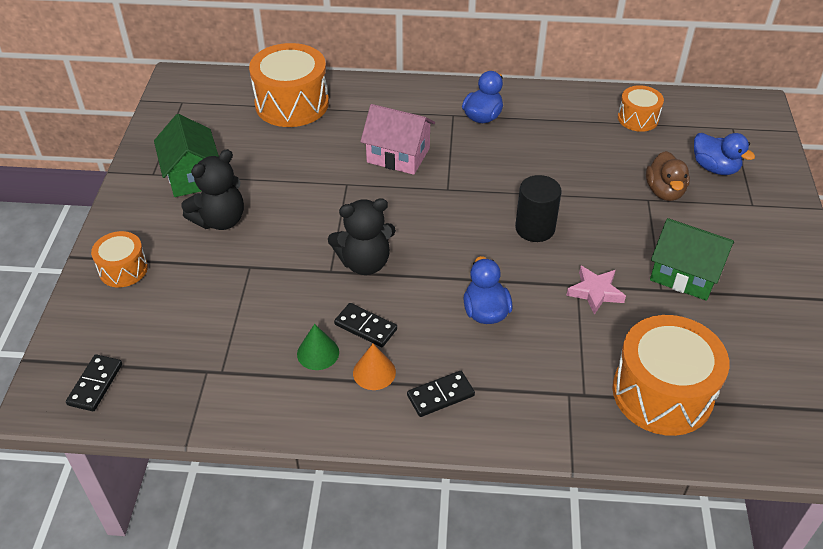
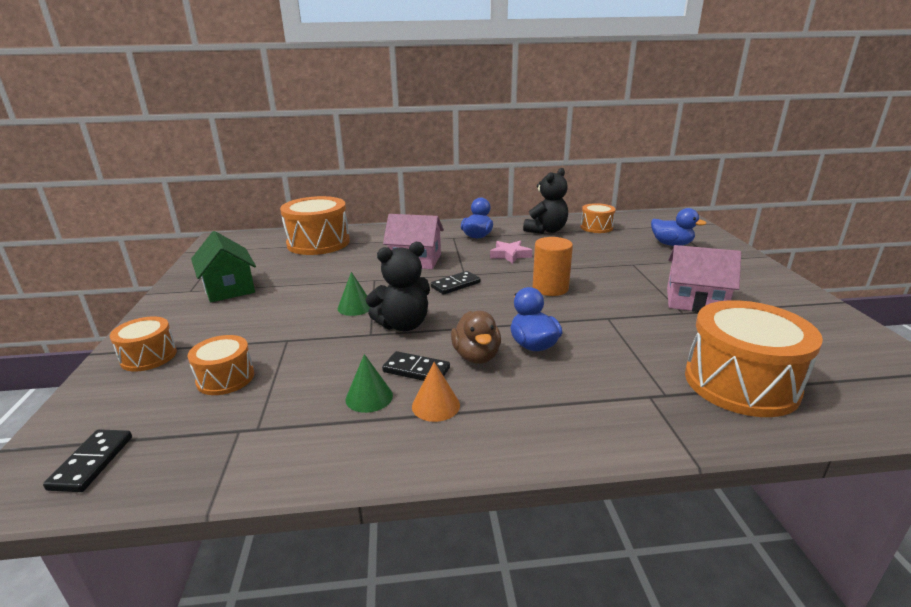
camera: 10 degrees left, 20 degrees down
(193, 309) = (225, 378): none -> orange drum
(220, 220) = (256, 312): black teddy bear -> black teddy bear (546, 230)
(320, 227) = (355, 307): none -> green cone
(440, 395) = (516, 416): black domino -> black domino (455, 285)
(535, 228) = (550, 288): black cylinder -> orange cylinder
(595, 292) = (627, 320): pink star -> pink star (510, 255)
(664, 191) = (643, 259): brown duck -> brown duck (476, 356)
(685, 274) = (695, 301): green house -> pink house

